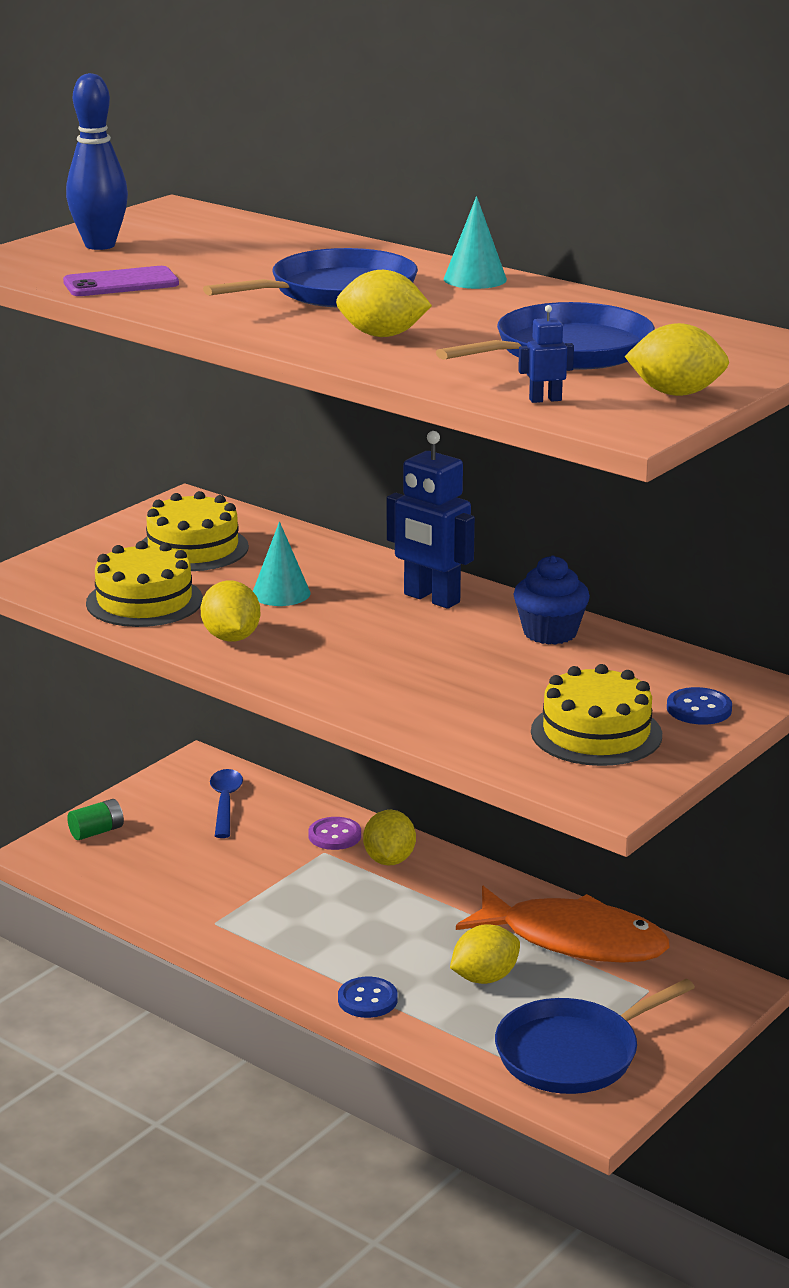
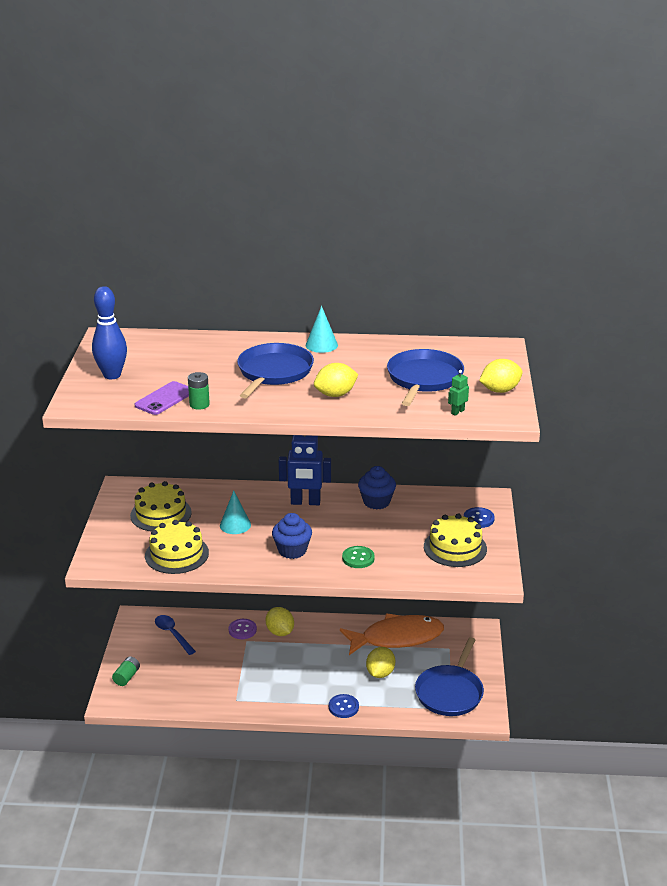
camera: 35 degrees left, 5 degrees up
(156, 300) = (199, 404): none -> green battery
(231, 638) = (244, 559): yellow lemon -> none
(320, 651) = (292, 550): none -> blue cupcake
(409, 694) = (358, 558): none -> green button
(545, 400) = (457, 412): blue robot -> green robot

